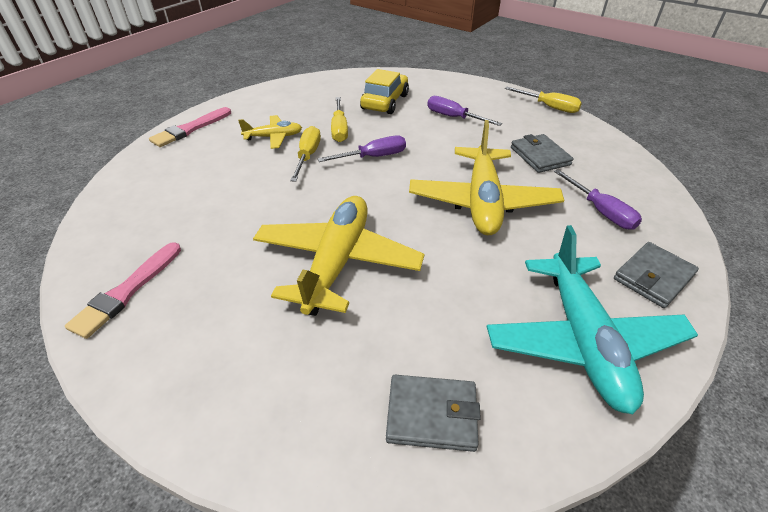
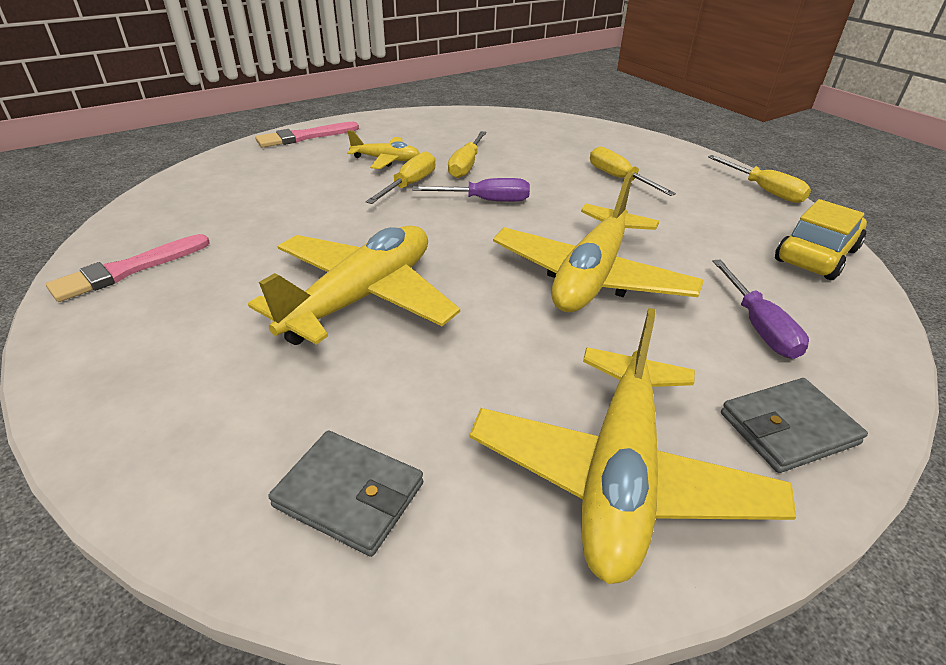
camera: 20 degrees right, 5 degrees down
(385, 102) = (542, 148): yellow car -> yellow car (816, 255)
(453, 117) = (619, 178): purple screwdriver -> yellow screwdriver
(540, 156) = (710, 243): grey wallet -> none
(583, 340) = (619, 475): turquoise plane -> yellow plane

